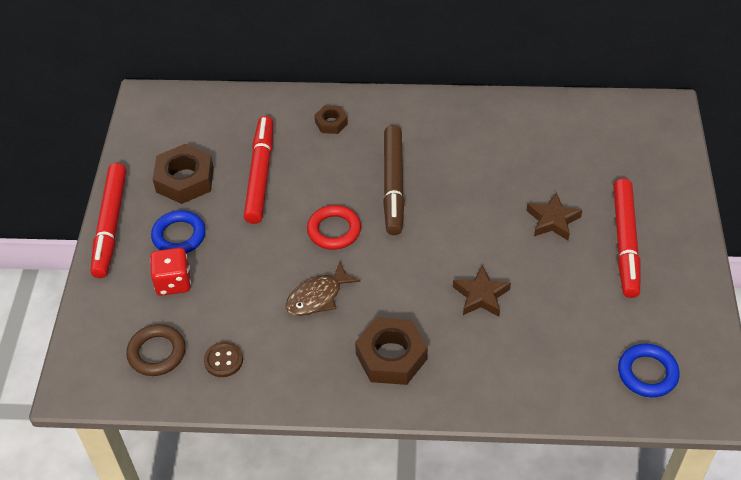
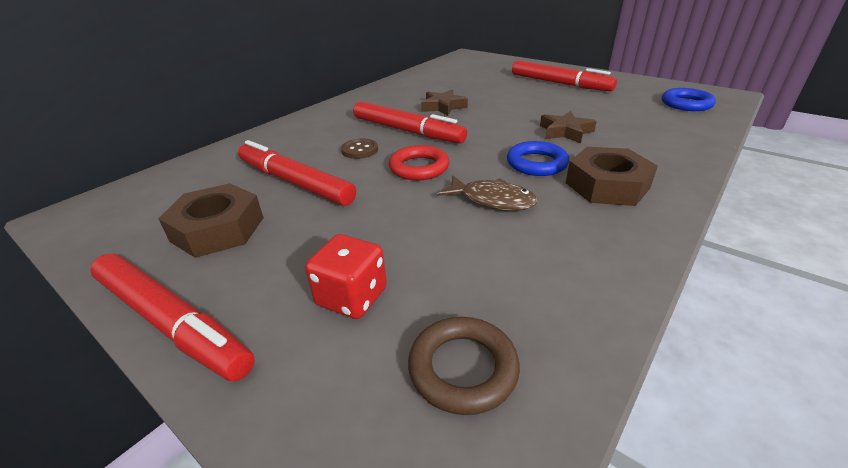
camera: 55 degrees left, 15 degrees down
(179, 236) = (287, 263): blue ring -> blue ring (536, 163)
(223, 360) = (531, 300): brown button -> brown button (359, 150)
(318, 297) = (492, 200): brown fish -> brown fish turned 60 degrees counterclockwise
(331, 123) = (300, 135): brown nut -> none
(393, 185) = (407, 131): brown marker -> red marker
(553, 220) = (516, 95): brown star -> brown star (443, 107)

